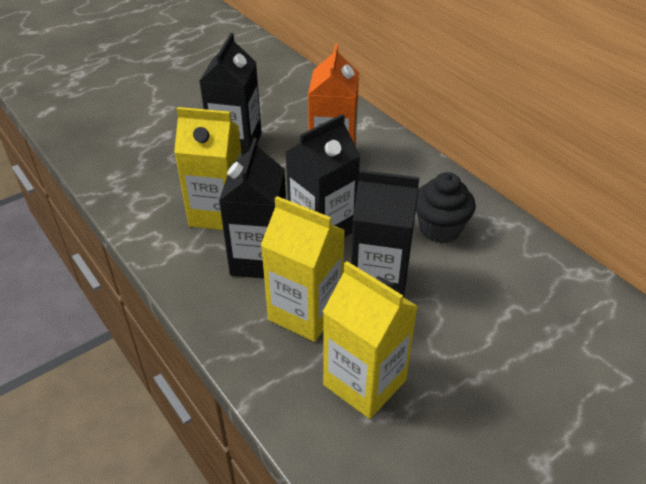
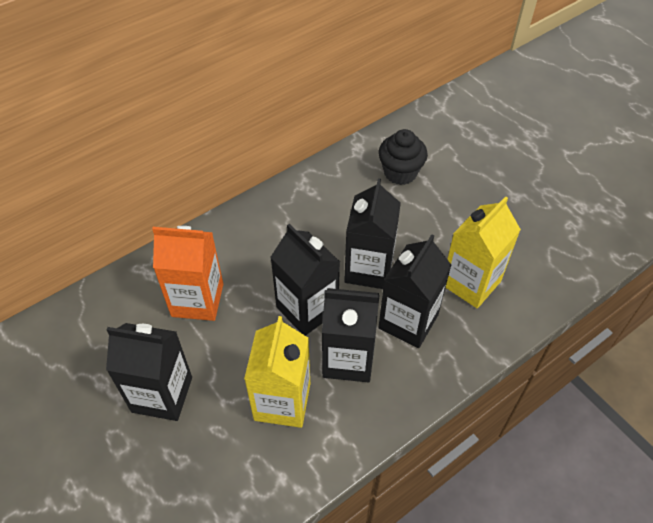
camera: 90 degrees left, 10 degrees up
(305, 312) = (408, 321): yellow carton -> black carton
(440, 229) = (309, 224): black cupcake -> black cupcake (400, 173)

